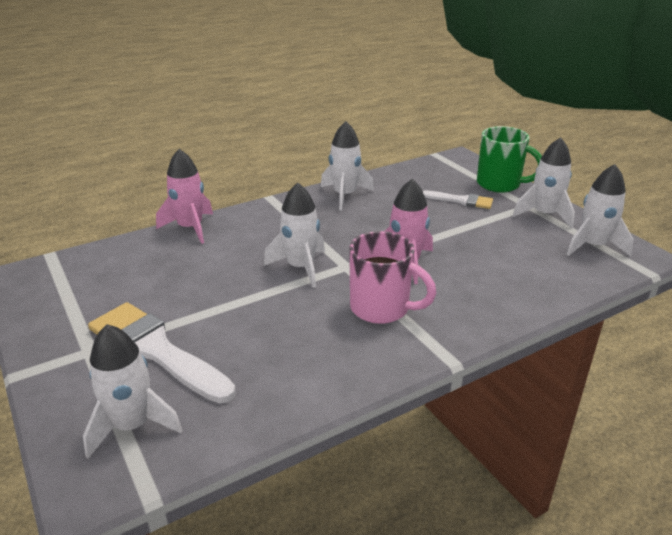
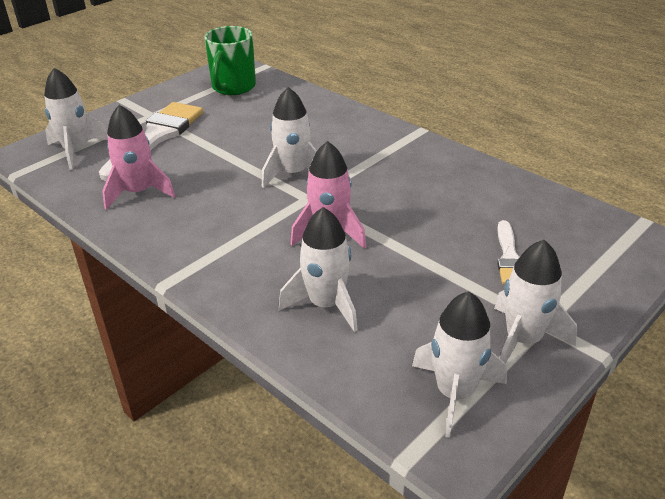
camera: 75 degrees right, 5 degrees up
(190, 228) = (334, 106): pink rocket -> pink rocket (139, 192)
(344, 195) = (458, 171): white rocket -> white rocket (326, 304)
(381, 309) = (239, 230): pink mug -> none
(500, 184) = (591, 290): green mug -> green mug (233, 87)

